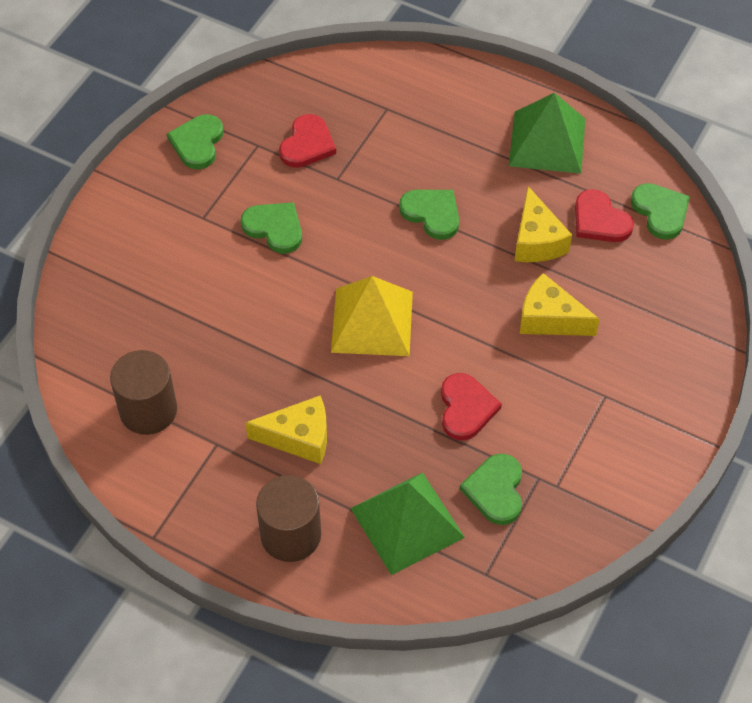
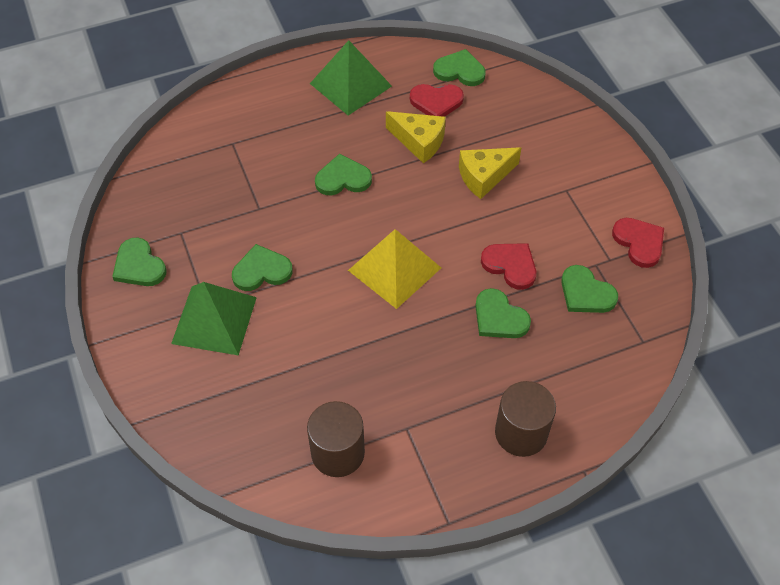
camera: 50 degrees left, 0 degrees up
(299, 437) = (447, 374): yellow cheese -> none
(307, 144) = (212, 205): red heart -> red heart (639, 242)
(398, 438) = (499, 317): none -> green heart
(407, 522) = (569, 358): green pyramid -> green pyramid (214, 320)

